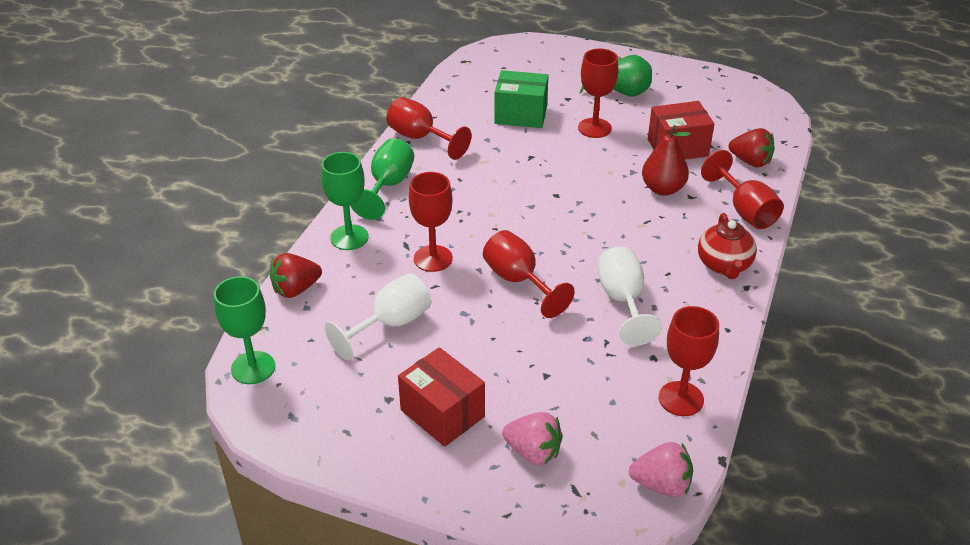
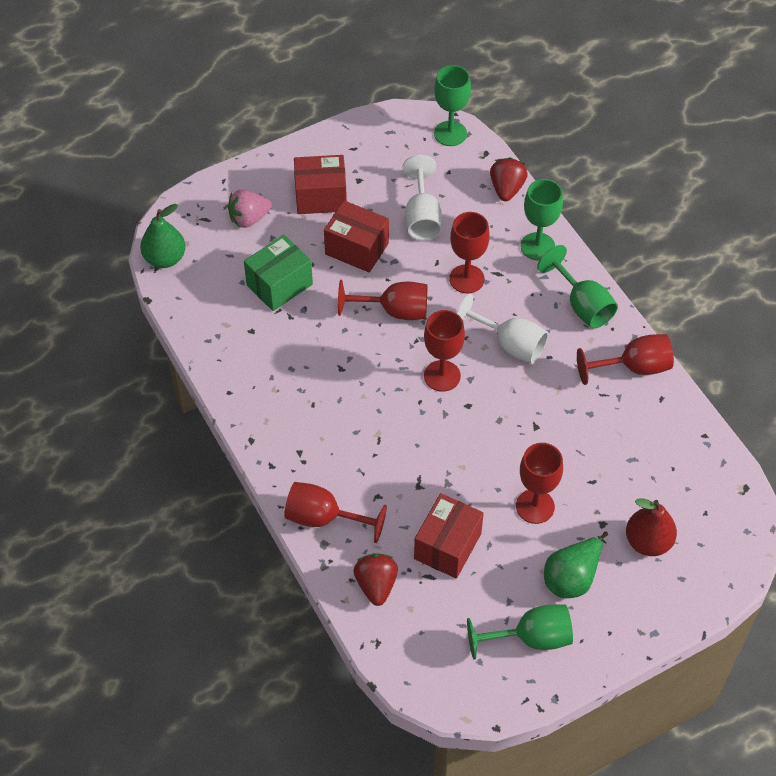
camera: 130 degrees right, 15 degrees up
(478, 345) = (357, 249): none -> red box
(520, 115) = (606, 465): green box -> green box (279, 285)
(623, 300) = (315, 355): white goblet -> white goblet (510, 344)
(661, 484) = (165, 258): pink strawberry -> green pear
(662, 189) = (405, 484): red pear -> red pear (648, 542)
(681, 399) = (206, 317): red goblet -> red goblet (442, 376)
(684, 89) = (531, 638): none -> green goblet
(724, 265) = (284, 446): red teapot -> none
(750, 161) = (376, 585): red strawberry -> red strawberry turned 105 degrees clockwise

